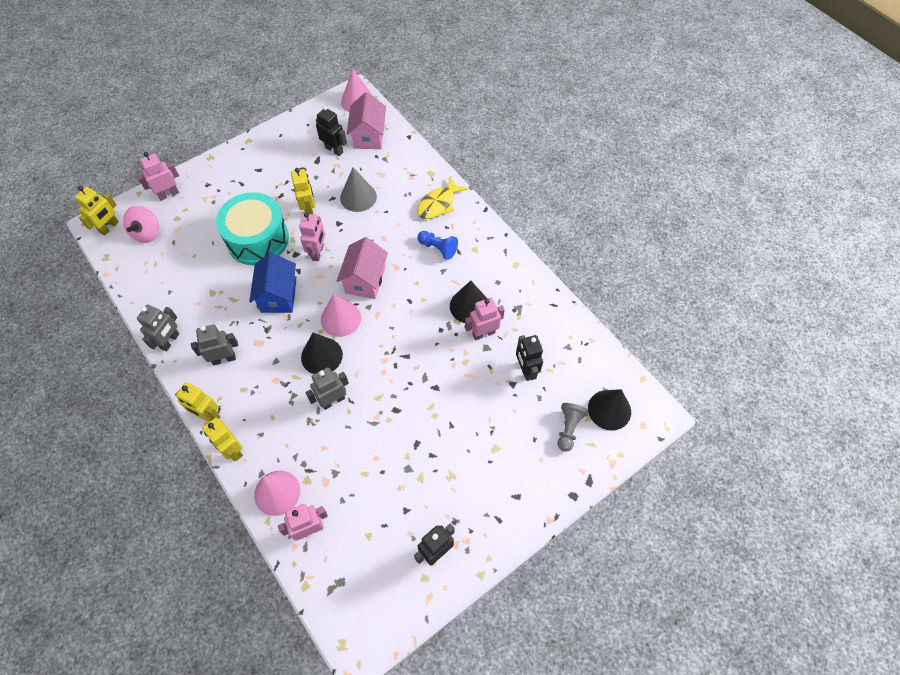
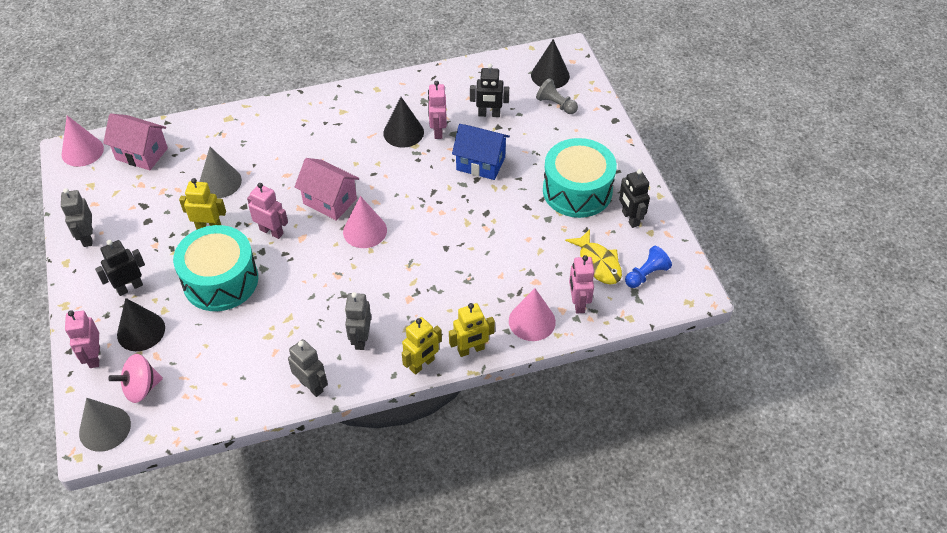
camera: 70 degrees left, 10 degrees down
(109, 227) = (105, 428): yellow robot -> grey cone
(147, 233) = (141, 388): pink spinning top -> pink spinning top turned 120 degrees clockwise
(278, 296) = (307, 276): blue house -> blue house (480, 163)
(321, 356) = (400, 255): black cone -> black cone (141, 331)
(333, 401) = (454, 257): grey robot -> grey robot (87, 237)
(334, 150) = (139, 187): black robot -> black robot (129, 287)
(438, 204) = (271, 122): yellow fish -> yellow fish (598, 263)
(438, 248) = (325, 137): blue pawn -> blue pawn (646, 274)
(455, 486) = (577, 191): none -> turquoise drum

